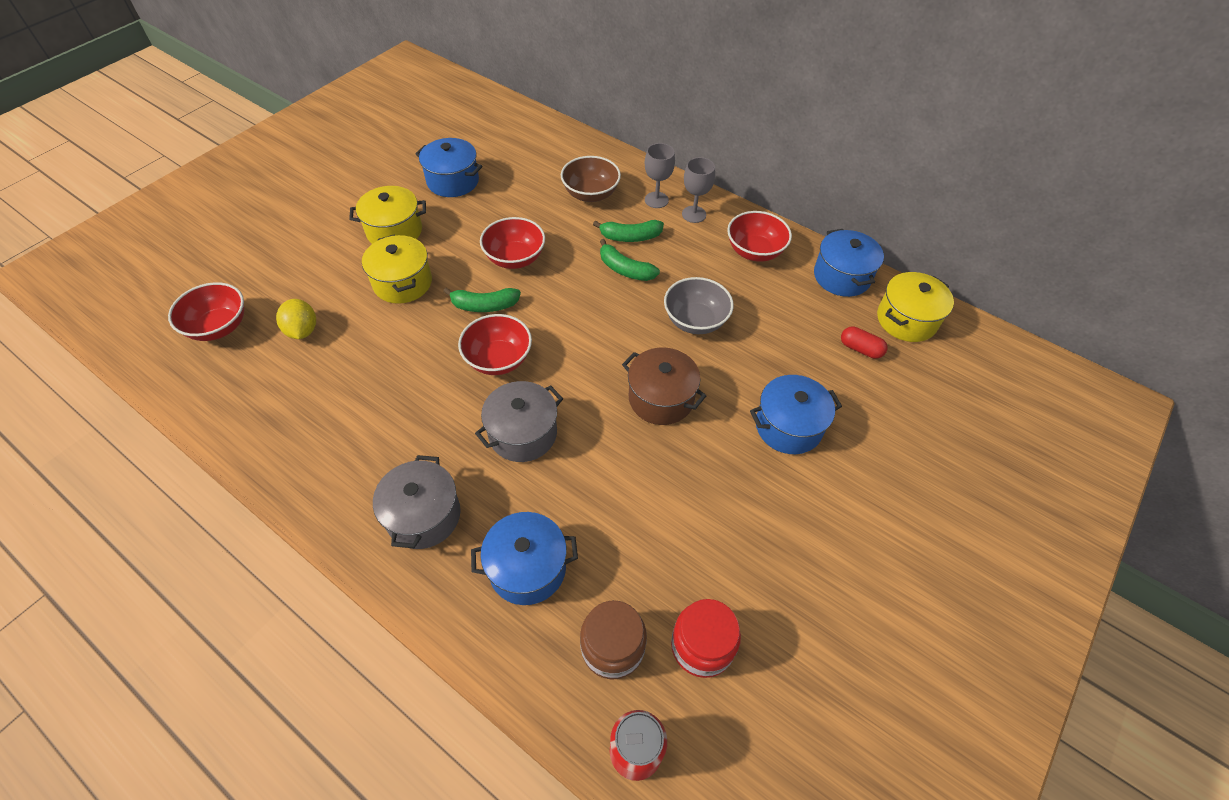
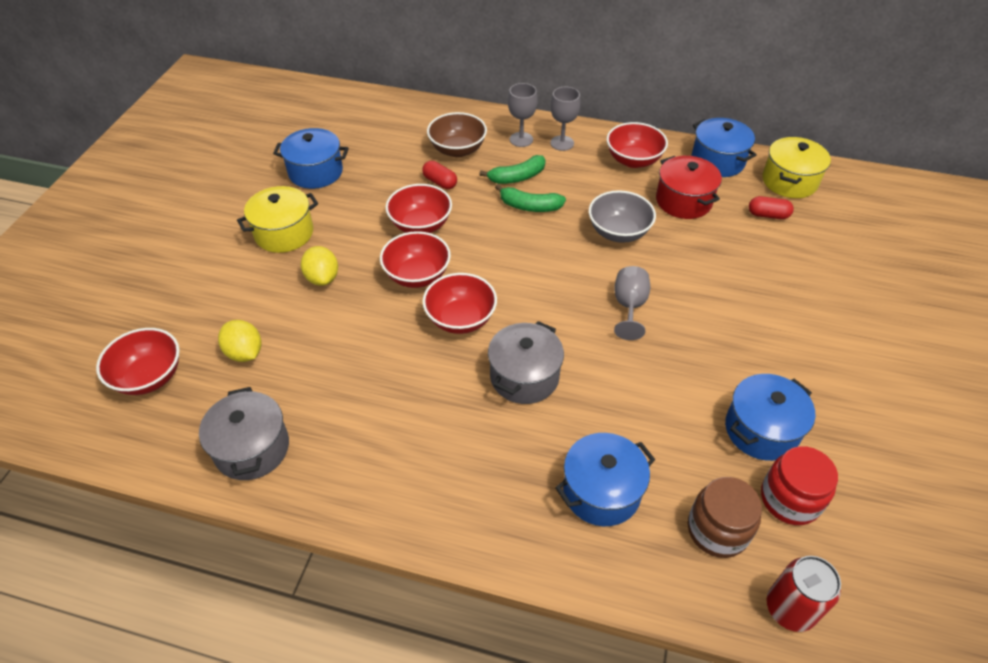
camera: 20 degrees left, 5 degrees down
(403, 283) = (322, 278): yellow pot -> yellow lemon
(423, 515) = (475, 481): grey pot -> grey pot (252, 448)
(484, 305) = (417, 275): green banana -> red bowl
(556, 221) = (440, 182): none -> red capsule
(661, 398) = (629, 306): brown pot -> grey goblet
(780, 308) = (683, 201): none -> red pot
(788, 426) = (749, 295): blue pot -> blue pot (761, 430)

